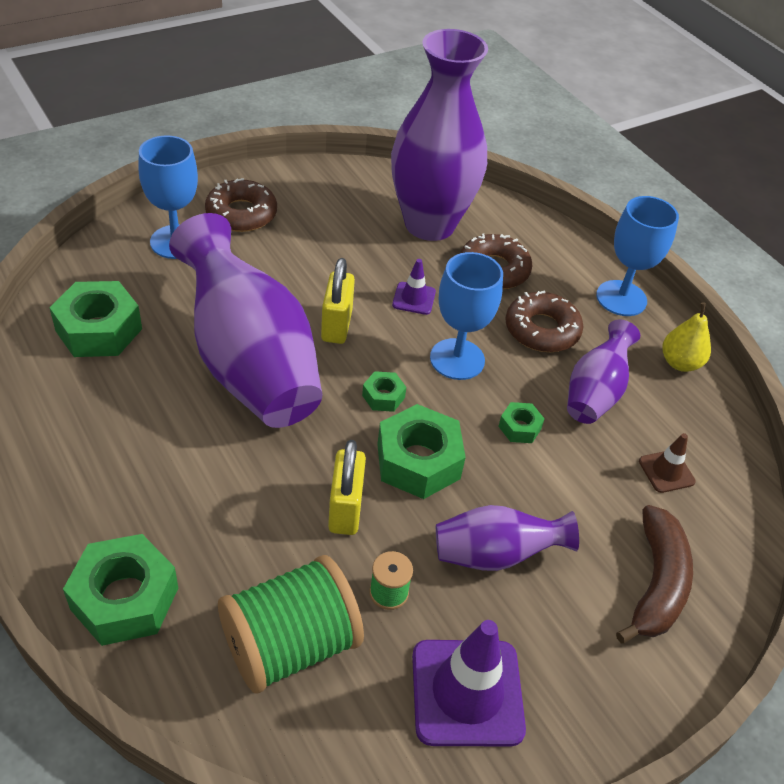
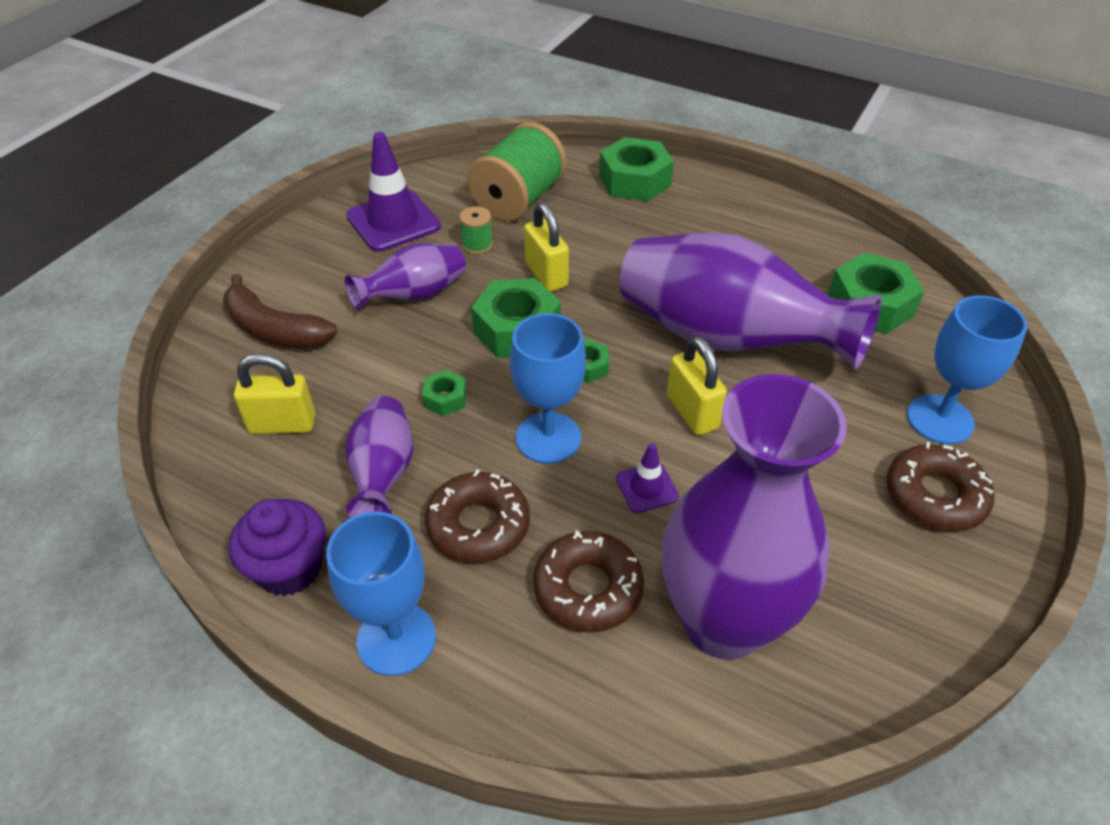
camera: 155 degrees right, 0 degrees up
(656, 583) = (274, 330): brown banana -> brown banana turned 45 degrees counterclockwise
(666, 471) = (282, 424): brown traffic cone -> yellow padlock
(680, 363) = (289, 568): yellow pear -> purple cupcake

